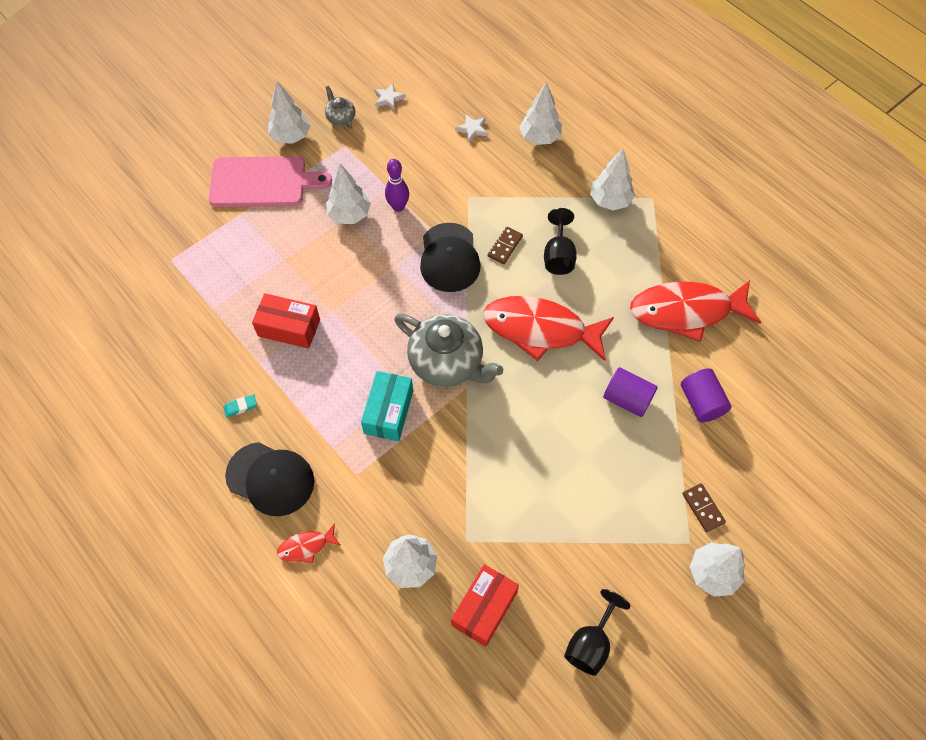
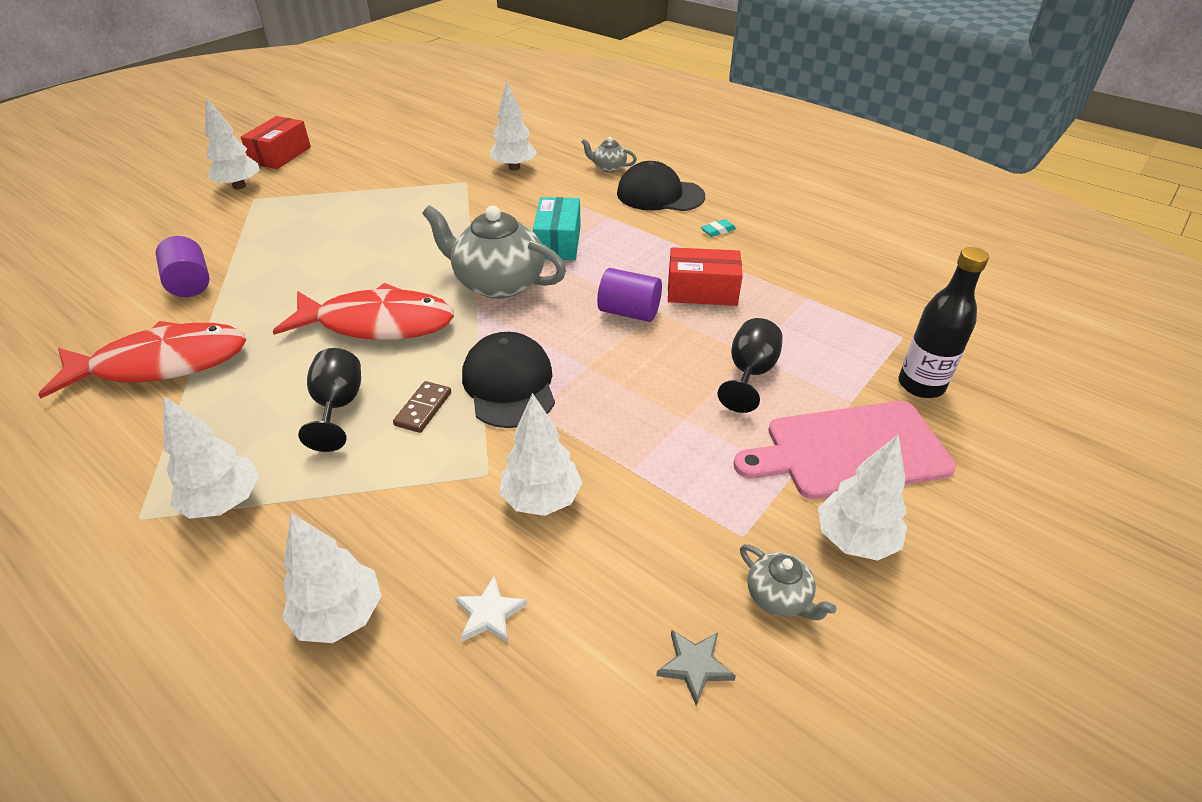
camera: 170 degrees right, 20 degrees down
(189, 219) = (921, 385): none -> black bottle
(306, 546) = (608, 168): red fish -> grey teapot
(349, 215) = (681, 421): white tree -> white tree (542, 499)
(388, 98) = (695, 666): white star -> grey star
(398, 207) = (606, 443): purple bowling pin -> none
(484, 608) = (448, 156): red box -> red box (281, 155)
(590, 643) = (361, 150): black goblet -> black goblet (750, 373)
(627, 399) = (281, 277): purple cylinder -> purple cylinder (629, 312)
(703, 508) = (229, 217): brown domino -> none

